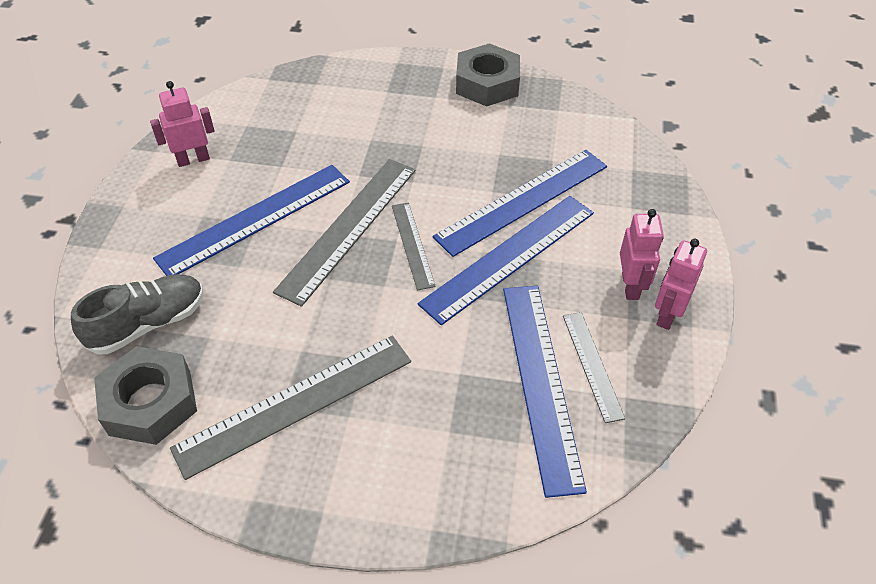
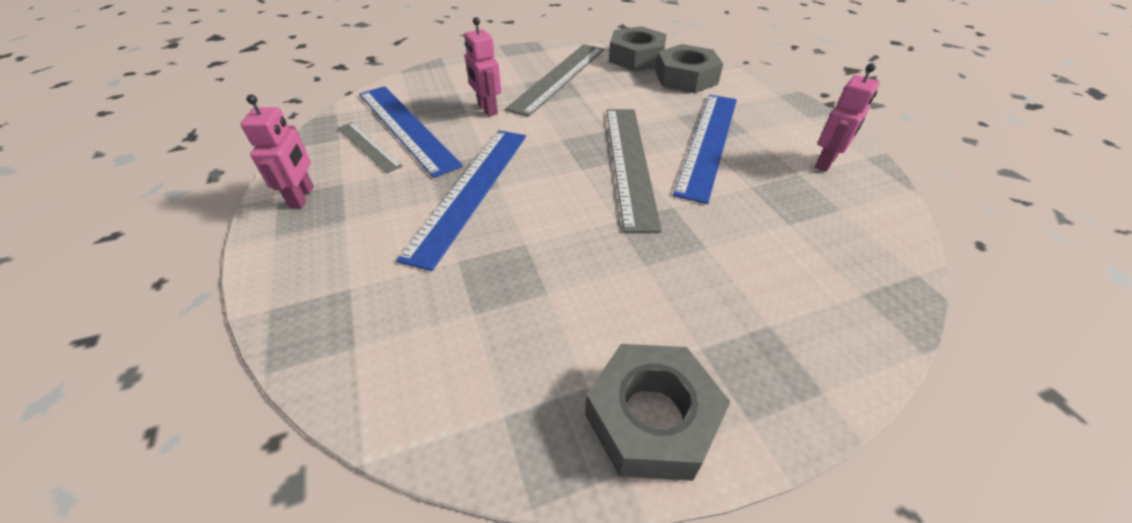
camera: 150 degrees right, 5 degrees down
(148, 324) = (686, 78): grey shoe -> grey nut
(412, 245) = (564, 170): grey ruler -> none
(523, 201) = (485, 245): blue ruler -> none
(631, 286) = (341, 207): pink robot -> pink robot (487, 109)

